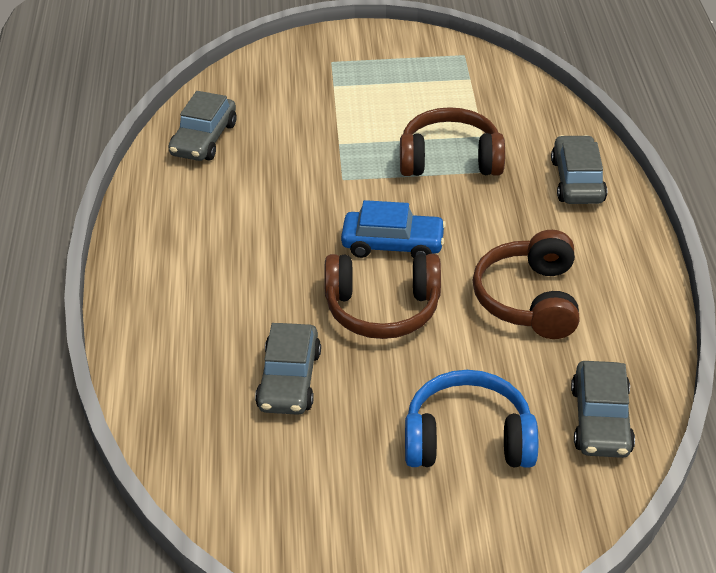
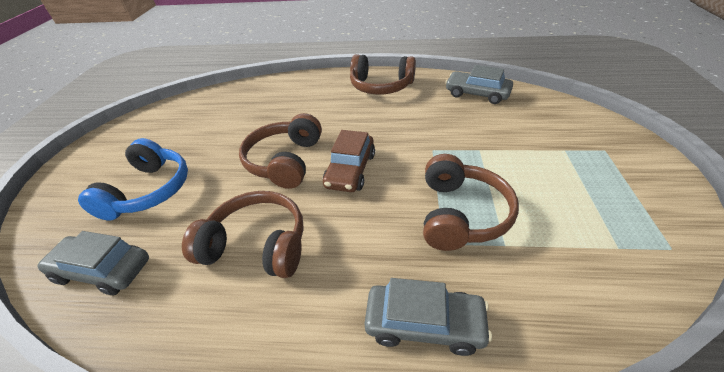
camera: 100 degrees right, 0 degrees up
(170, 235) = (381, 86): none -> brown headphones
(289, 380) = (246, 124): grey car -> none
(393, 244) = (350, 170): blue car -> brown car

